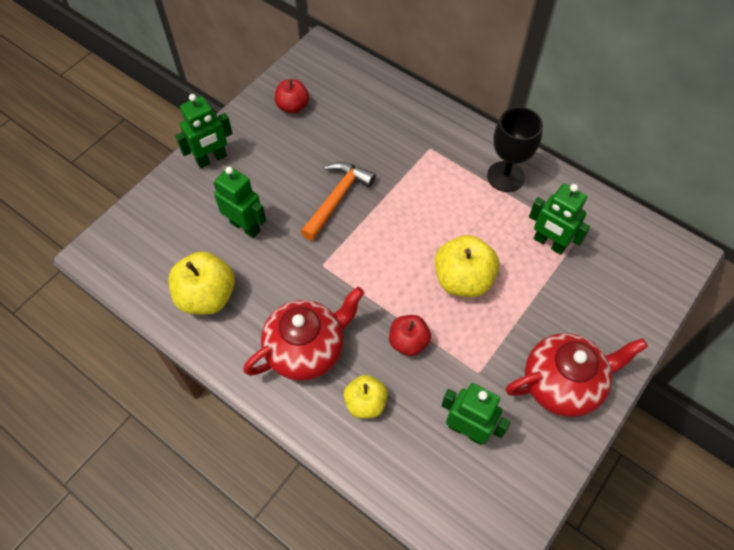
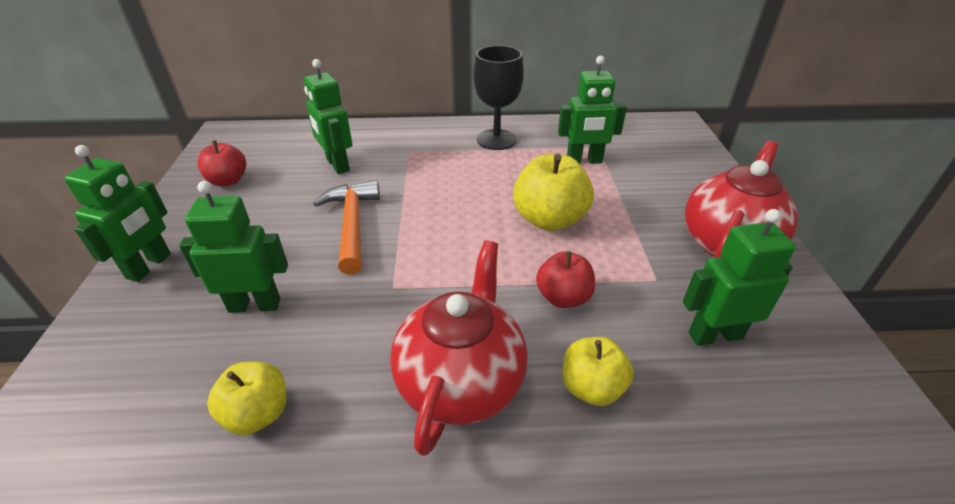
camera: 40 degrees left, 20 degrees down
(207, 296) = (258, 414): yellow apple -> yellow apple, size x0.63
(369, 133) = (337, 165): none -> green robot

